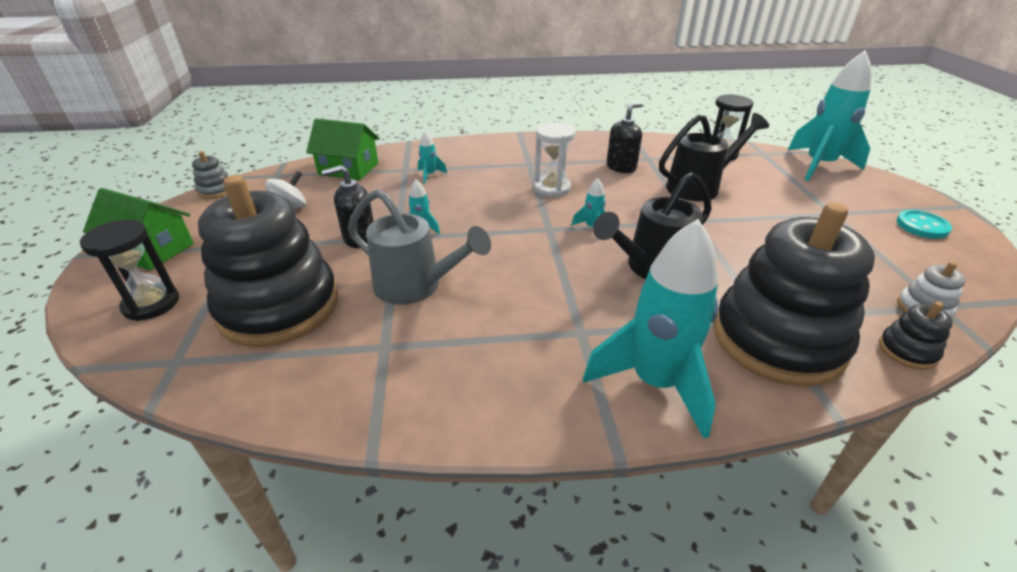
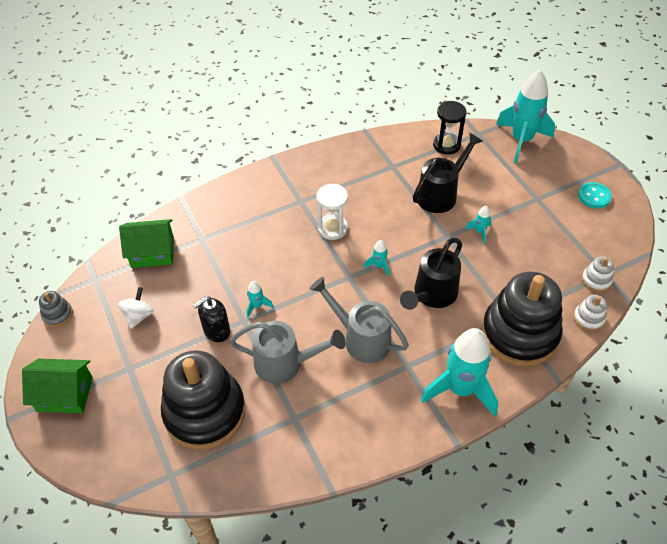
camera: 20 degrees left, 15 degrees up
(151, 304) = (113, 440): black hourglass -> none
(430, 175) = (227, 240): turquoise rocket -> turquoise rocket (479, 232)
(530, 287) = (361, 338): none -> grey watering can
(621, 167) = (375, 185): black soap dispenser -> none
(907, 351) = (588, 318): black stacking toy -> white stacking toy

